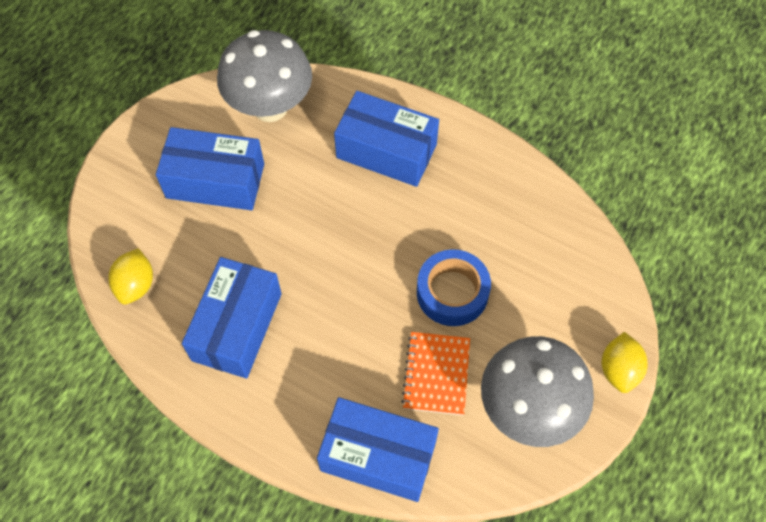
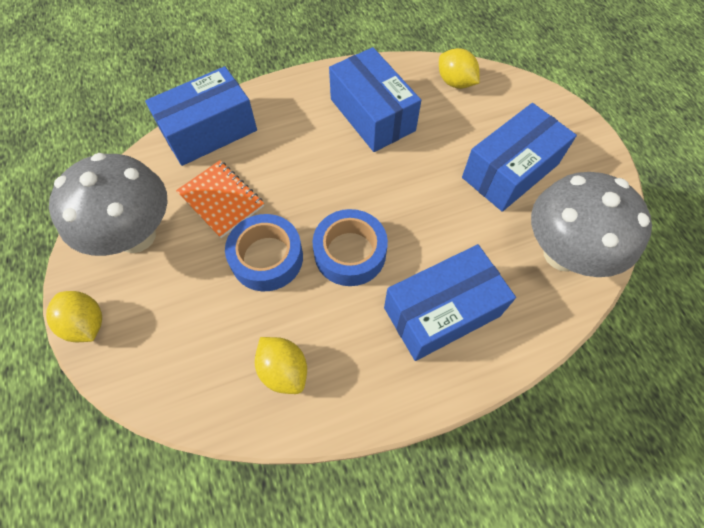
camera: 130 degrees right, 0 degrees up
(394, 239) = (350, 253): none -> blue tape
(517, 213) = (284, 370): none -> yellow lemon

